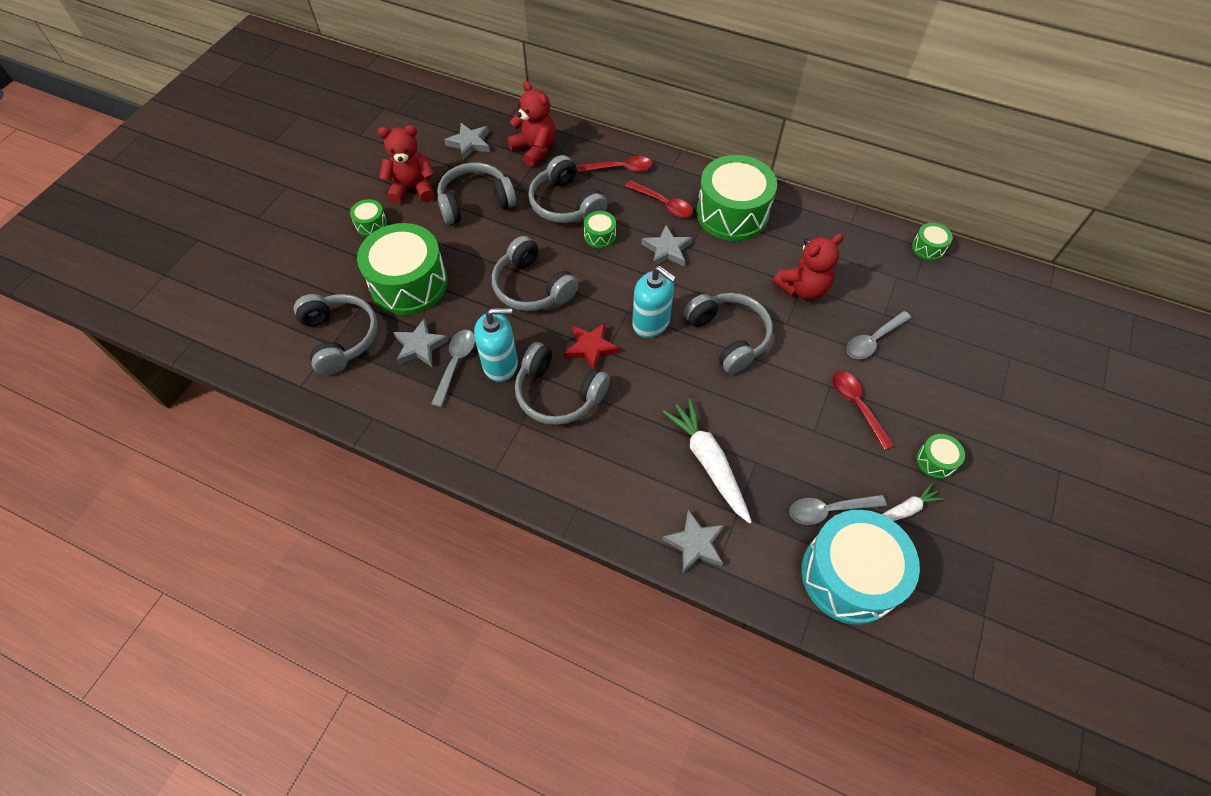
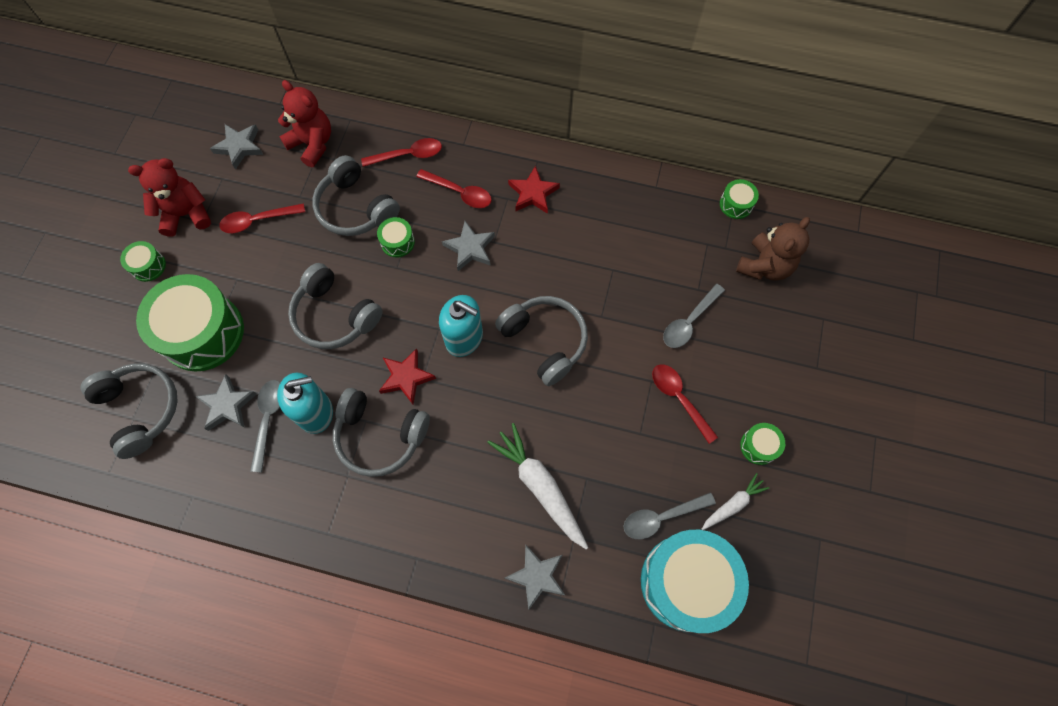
camera: 10 degrees left, 10 degrees up
(475, 202) = (258, 220): grey headphones -> red spoon
(732, 213) = (533, 193): green drum -> red star
(802, 288) = (614, 272): red teddy bear -> none
(953, 303) = (764, 266): none -> brown teddy bear

